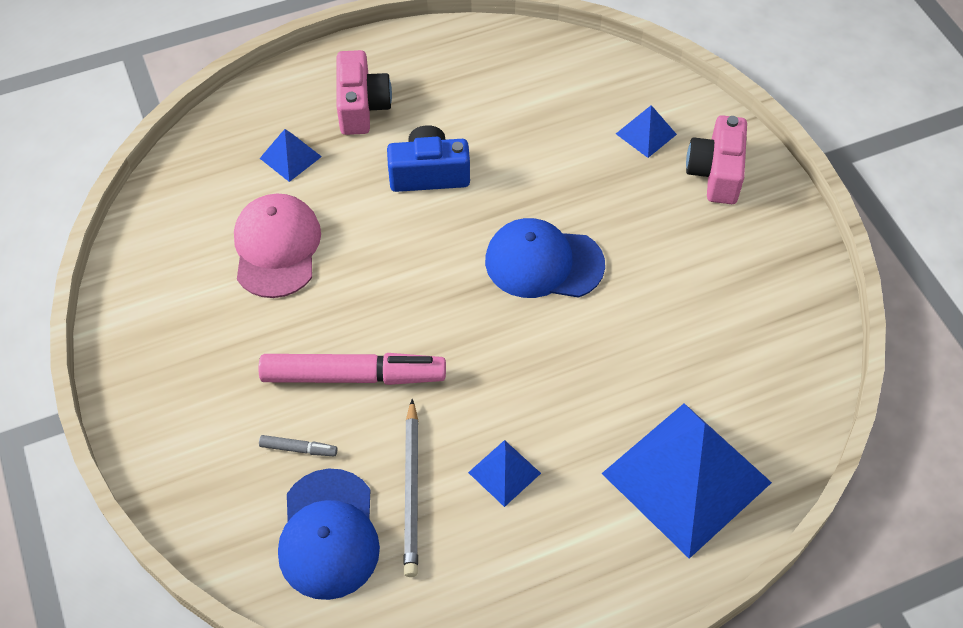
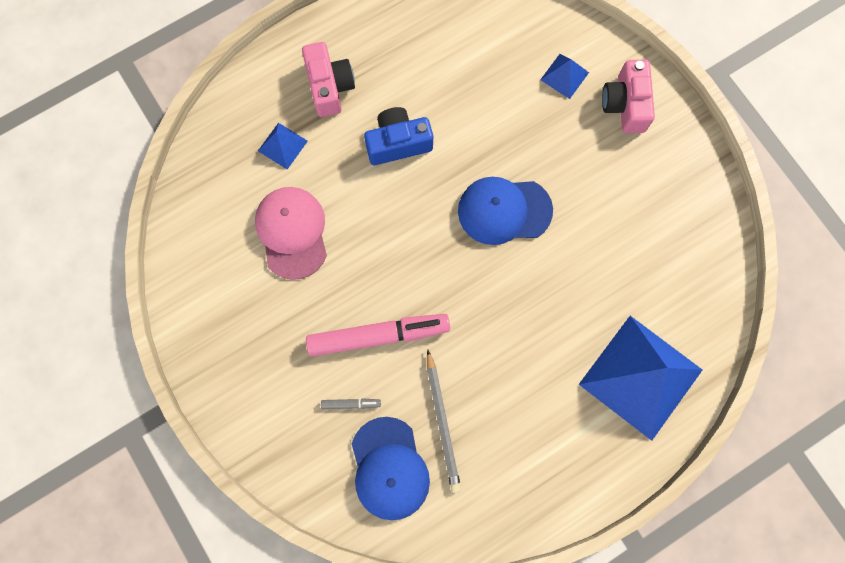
camera: 10 degrees left, 20 degrees up
(504, 473) = (507, 396): blue pyramid -> none

